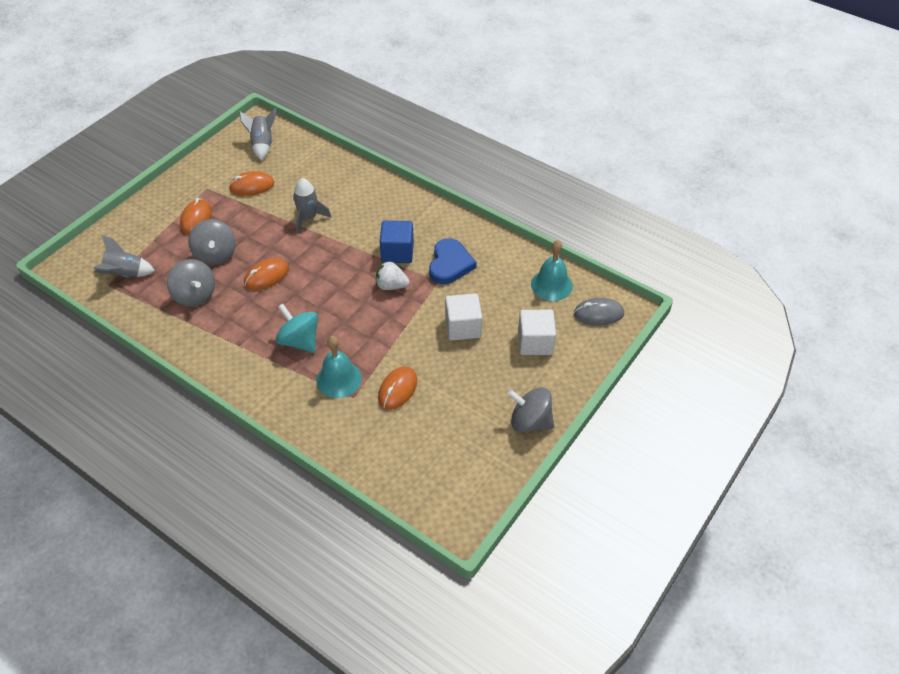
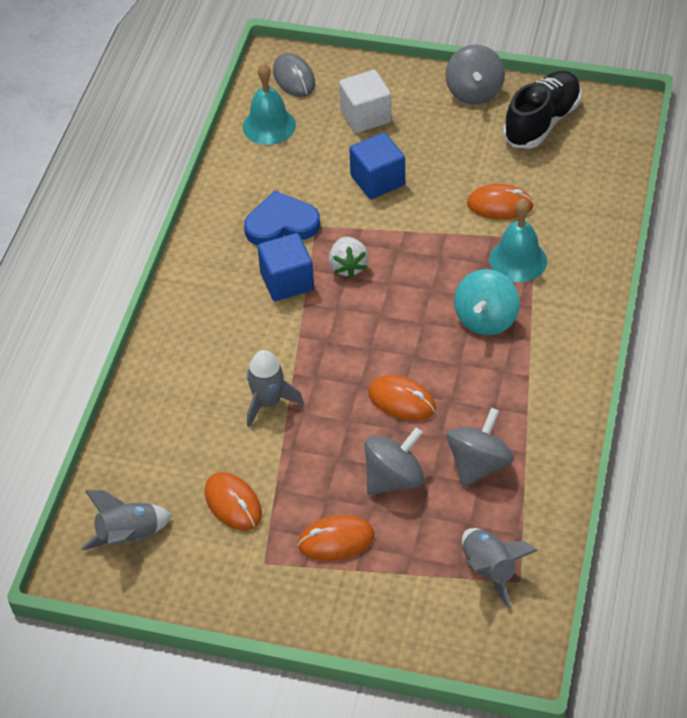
camera: 110 degrees left, 0 degrees up
(463, 327) = (377, 180): white cube -> blue cube
(471, 454) = (542, 122): none -> black shoe

